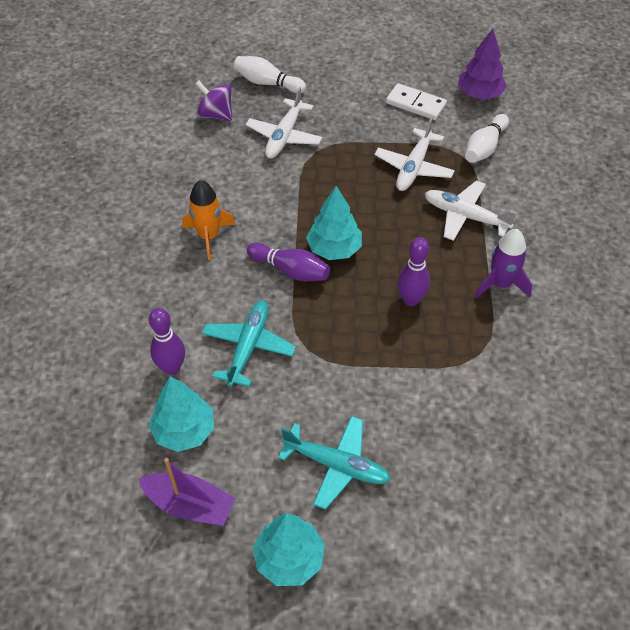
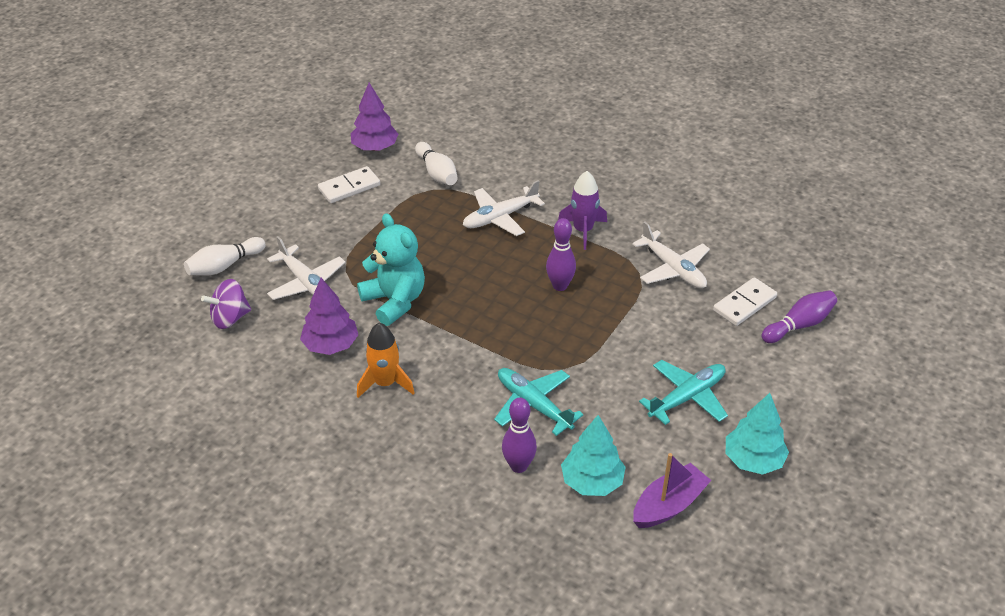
camera: 60 degrees left, 10 degrees down
(227, 184) = (331, 345): none -> purple tree
(290, 270) = (471, 344): purple bowling pin -> purple bowling pin (799, 325)
(304, 197) = (394, 301): none -> turquoise teddy bear
(334, 249) = (470, 307): turquoise tree -> none
(413, 167) = (421, 221): white plane -> white plane (673, 268)
(506, 465) = (744, 304): none -> white domino

